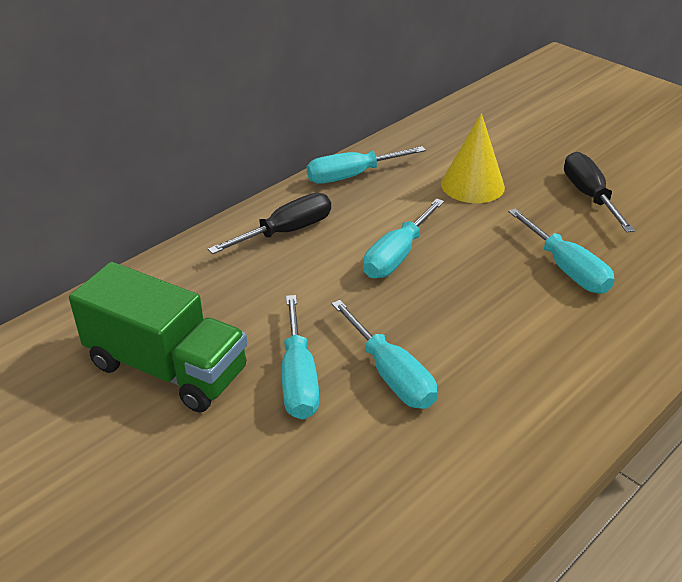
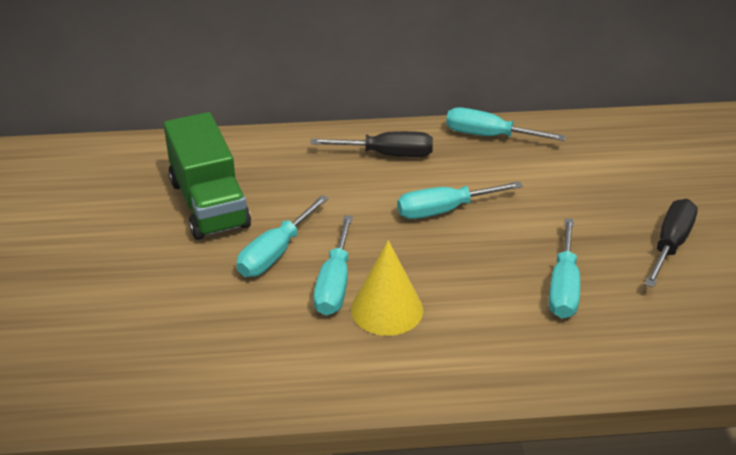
camera: 40 degrees right, 0 degrees up
(472, 185) = (578, 188): yellow cone -> yellow cone (387, 309)

